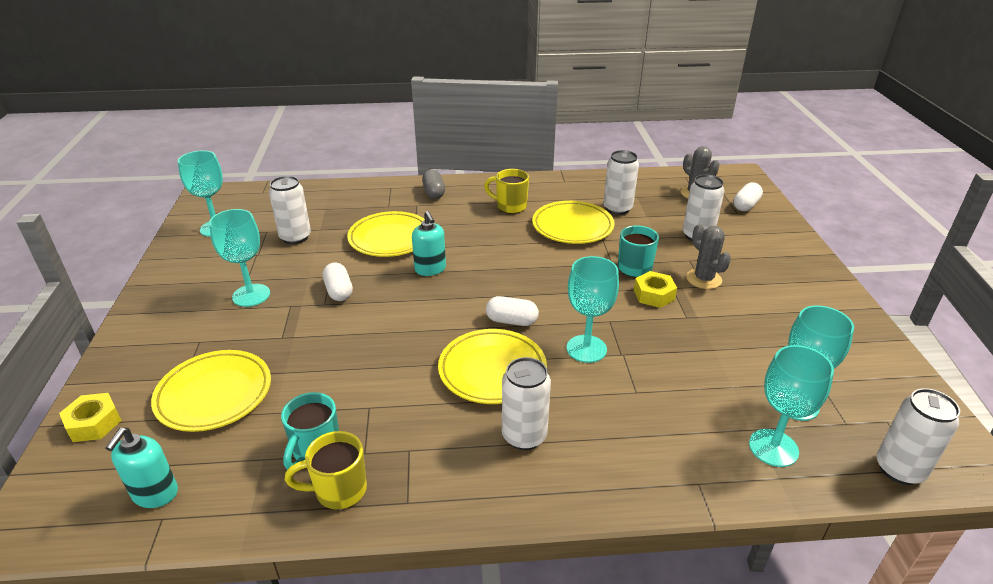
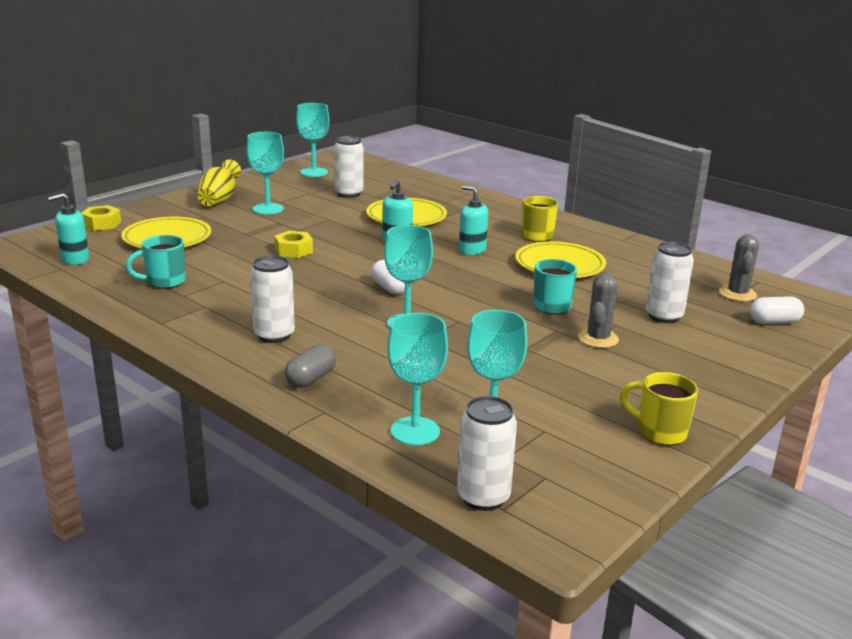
camera: 45 degrees right, 10 degrees down
(178, 311) = (219, 200): none -> yellow vase
(339, 291) = (318, 228): white capsule -> none
(339, 490) = (142, 301): yellow mug -> yellow mug (659, 432)
(434, 193) = (494, 207): grey capsule -> grey capsule (311, 378)
(492, 370) = (323, 302): yellow plate -> none
(496, 245) = (472, 250): none -> turquoise soap dispenser
(617, 209) = (629, 272): white can -> none
(654, 295) = (529, 326): yellow nut -> yellow nut (293, 250)

